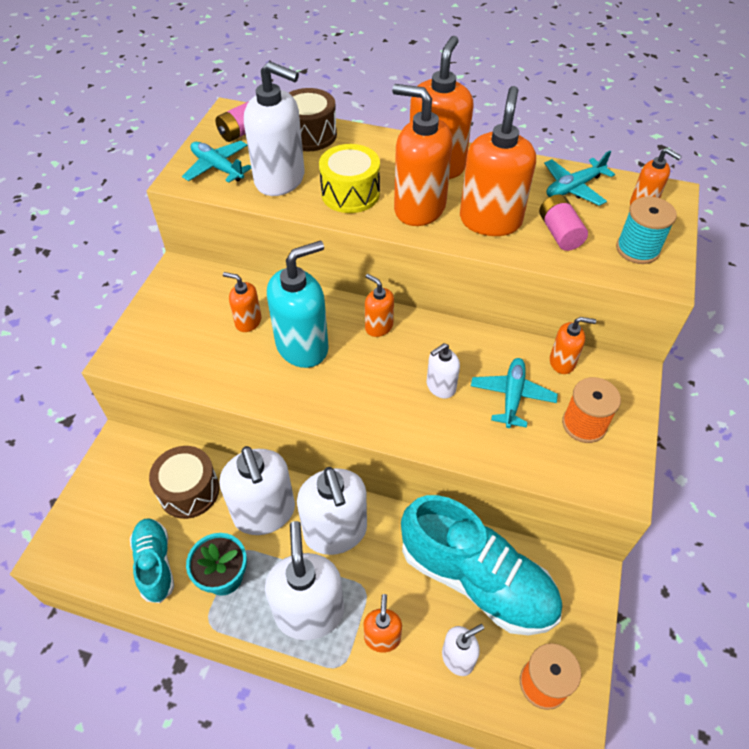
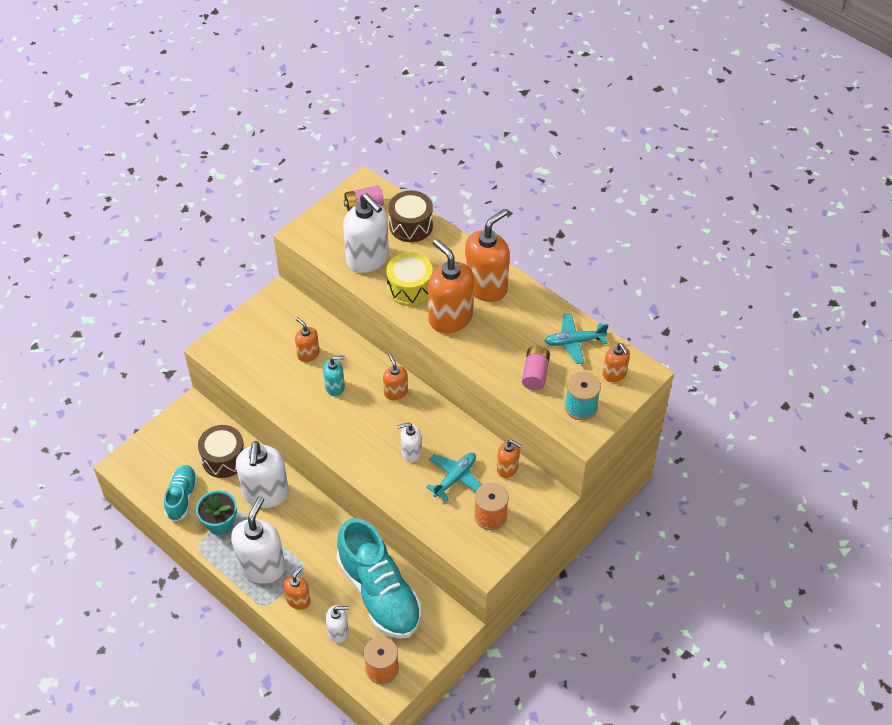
camera: 25 degrees right, 0 degrees up
(218, 168) = (330, 233): turquoise plane -> none
(302, 346) = (335, 387): turquoise soap dispenser -> turquoise soap dispenser, size x0.52
(335, 532) = (305, 525): white soap dispenser -> none
(490, 220) = (493, 346): orange soap dispenser -> none

